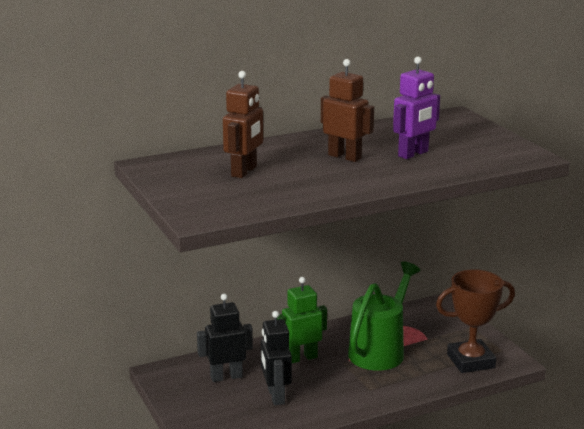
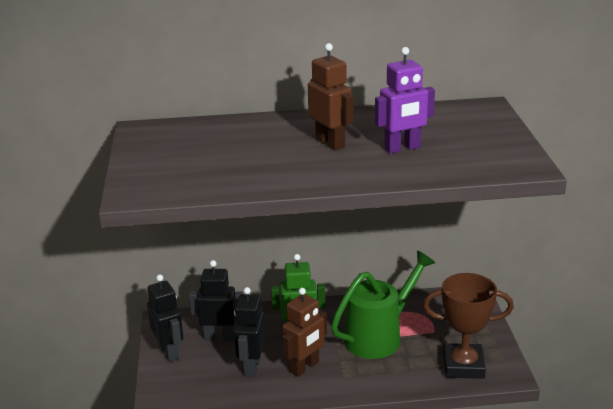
camera: 20 degrees right, 5 degrees up
(184, 398) = (169, 352): none -> black robot
(244, 172) = (220, 148): brown robot -> brown robot (305, 367)

